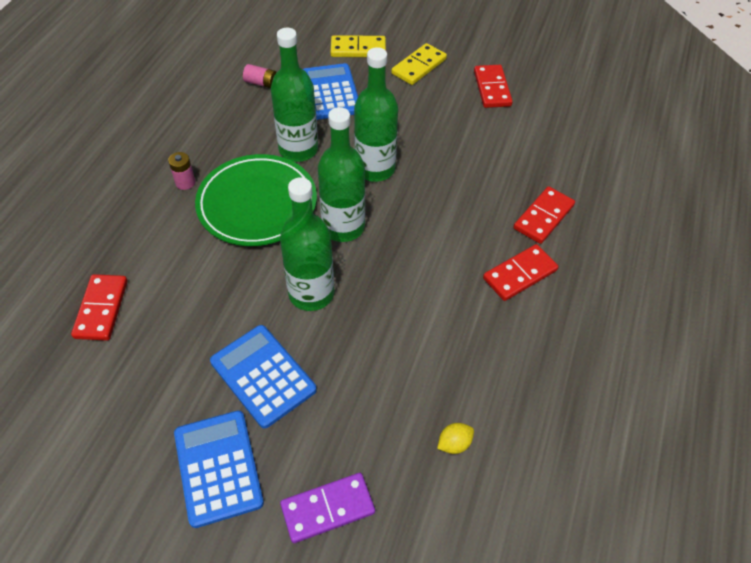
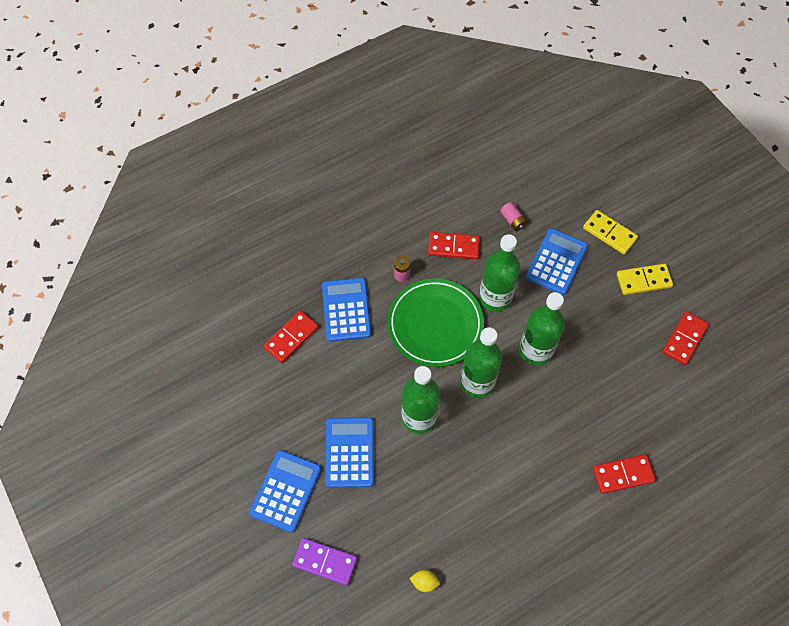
camera: 40 degrees right, 10 degrees up
(148, 246) = (346, 310): none -> blue calculator
(520, 274) = (565, 505): red domino -> red domino (453, 247)

